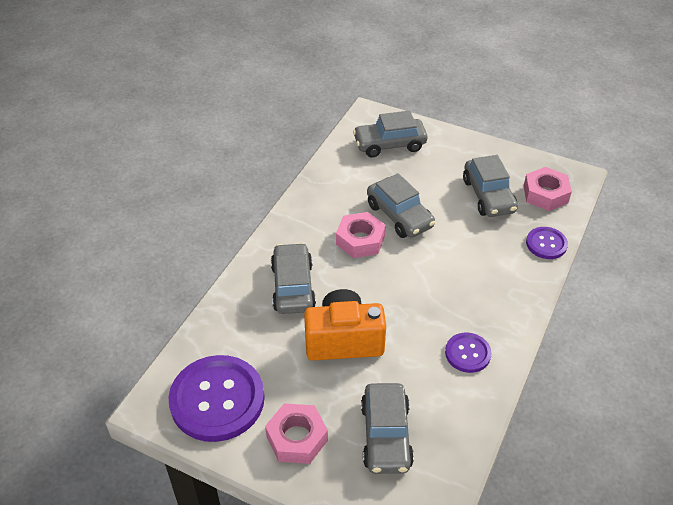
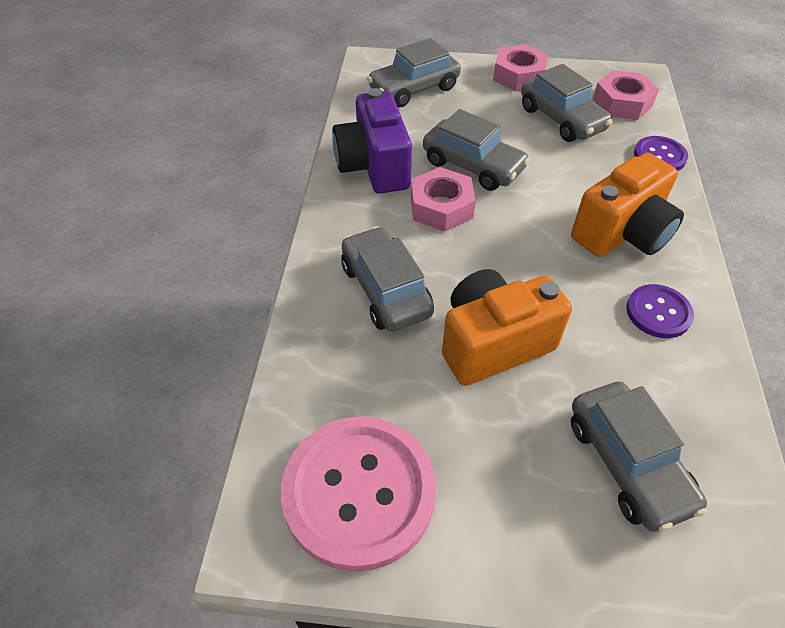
camera: 20 degrees left, 5 degrees up
(217, 400) = (359, 492): purple button -> pink button
(297, 438) = (508, 512): pink nut -> pink nut (519, 75)
(329, 198) = (374, 166): none -> purple camera
(478, 293) = (622, 233): none -> orange camera

